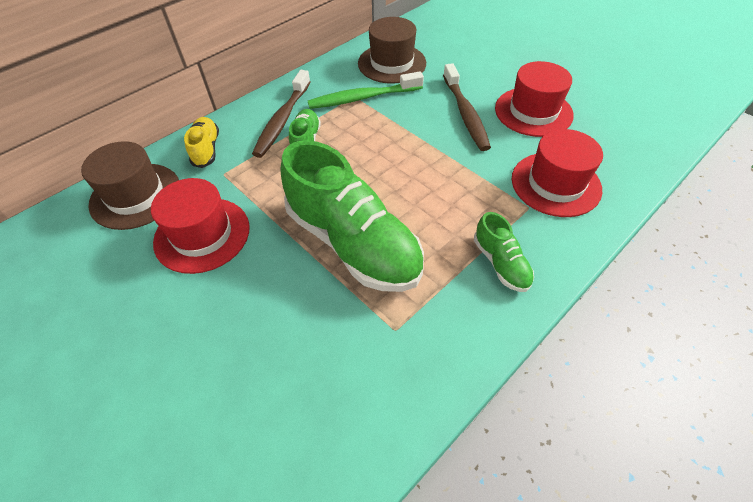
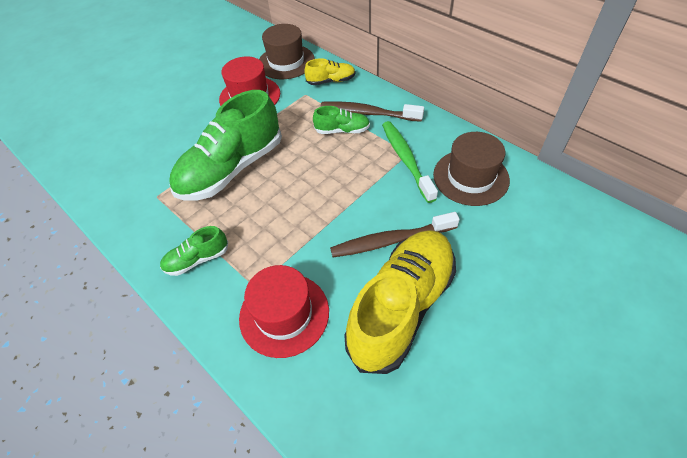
camera: 90 degrees right, 0 degrees up
(533, 112) = (402, 307): red hat -> yellow shoe

